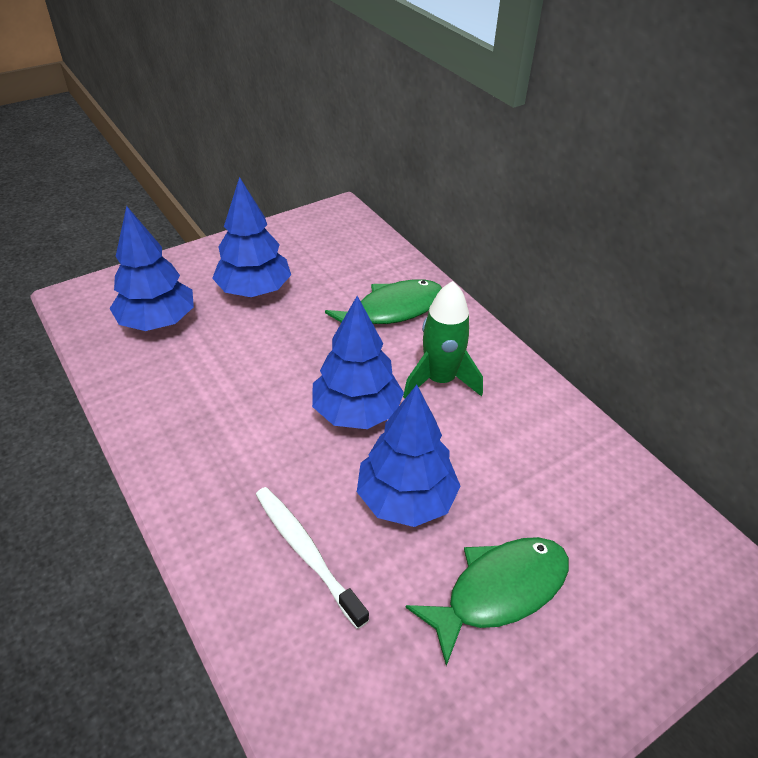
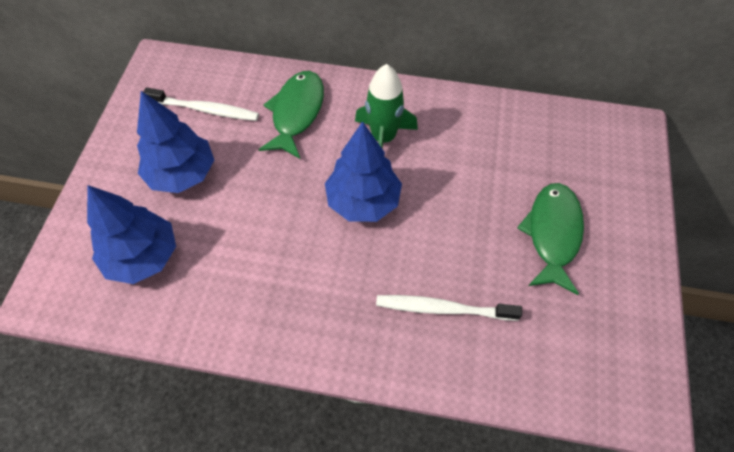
camera: 45 degrees left, 15 degrees up
(328, 261) = (205, 109): none -> white toothbrush
(406, 499) = (454, 228): blue tree -> none

